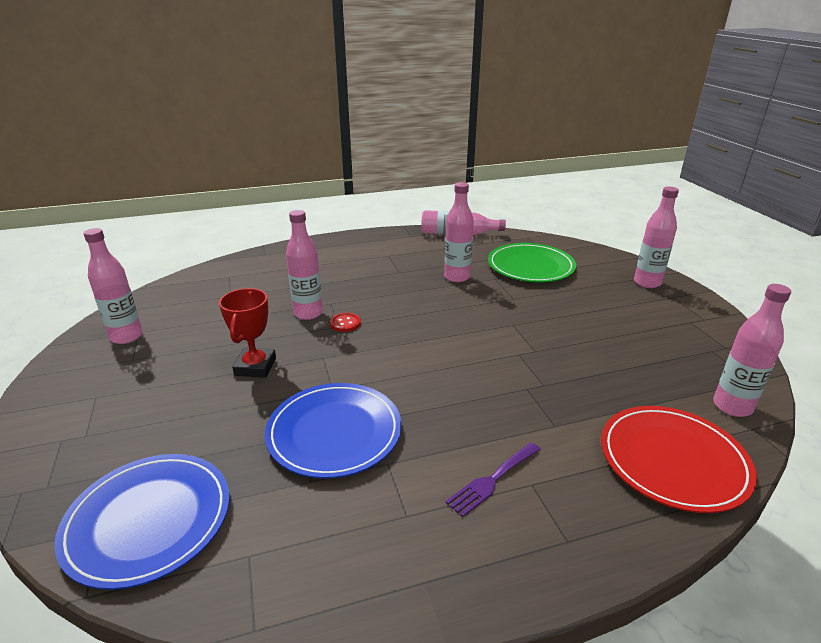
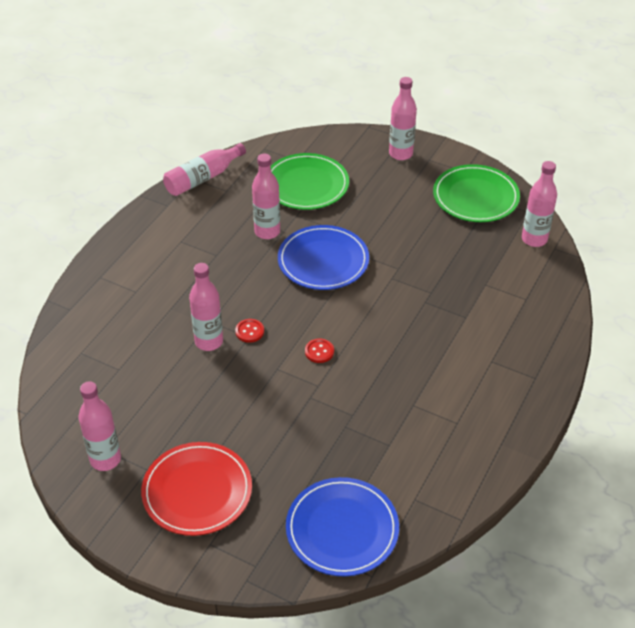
camera: 45 degrees left, 15 degrees up
(255, 367) = (244, 408): red trophy -> none
(334, 432) = (361, 411): blue plate -> blue plate (323, 261)
(373, 366) = (319, 351): none -> red button
(492, 480) = (472, 373): purple fork -> none
(673, 460) = (537, 298): red plate -> red plate (197, 491)
(694, 341) = (475, 197): none -> green plate

